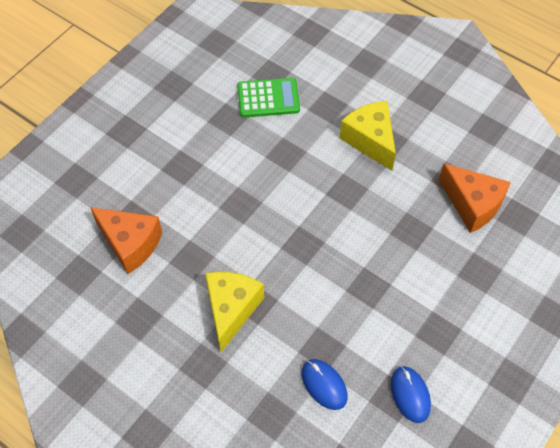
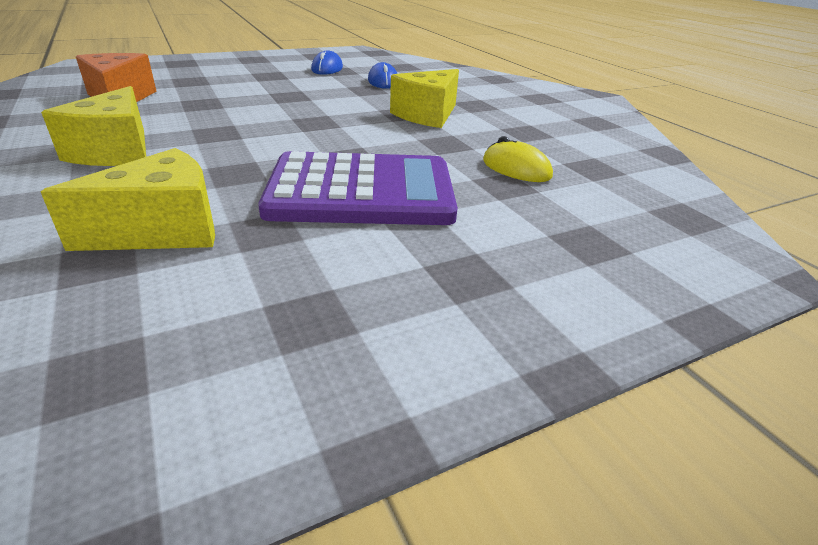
camera: 155 degrees left, 25 degrees down
(130, 244) = (516, 168): orange cheese -> yellow mouse
(207, 169) = (361, 191): none -> purple calculator
(268, 98) = (163, 230): green calculator -> yellow cheese

